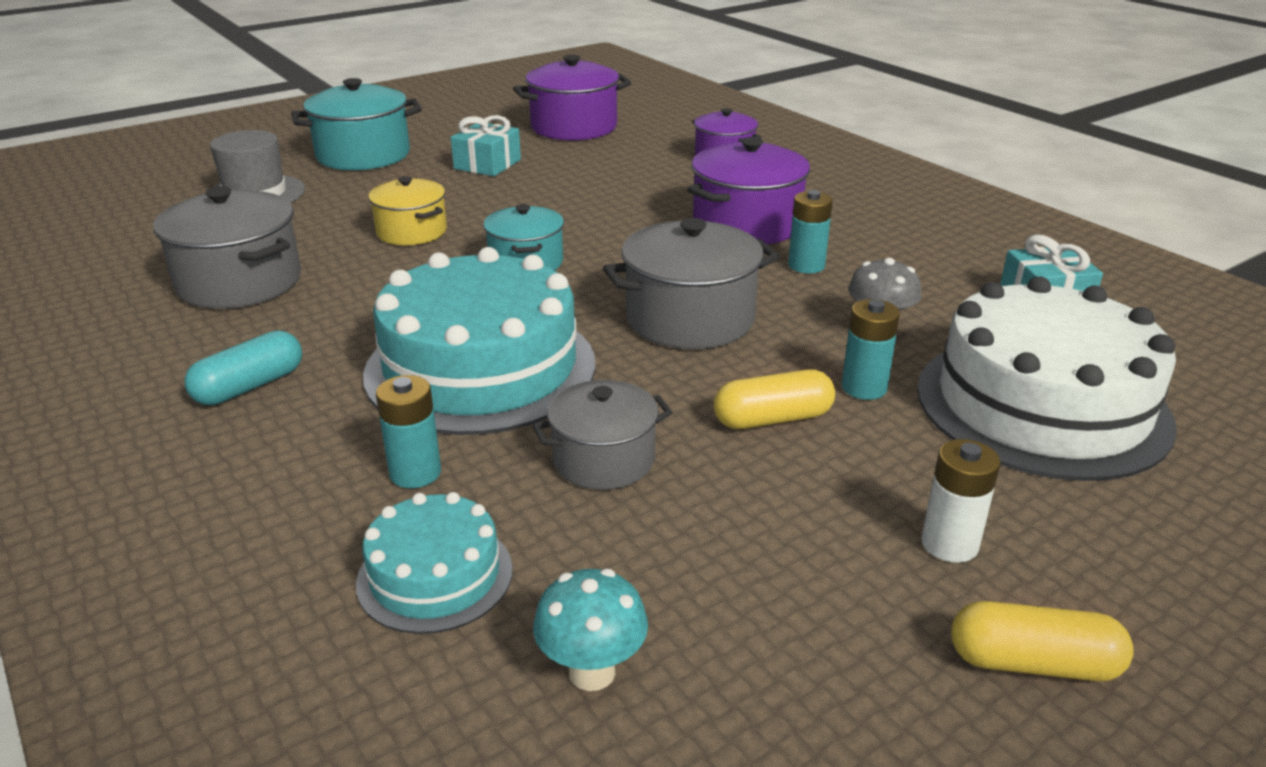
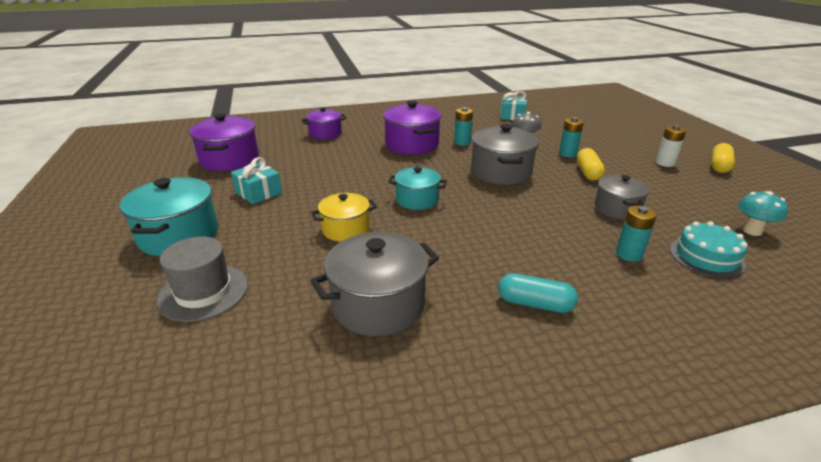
camera: 70 degrees left, 0 degrees up
(250, 386) = (535, 304): turquoise capsule -> turquoise capsule turned 45 degrees counterclockwise
(480, 368) = (532, 226): turquoise cake -> none
(1042, 405) = (583, 133): white cake -> none

